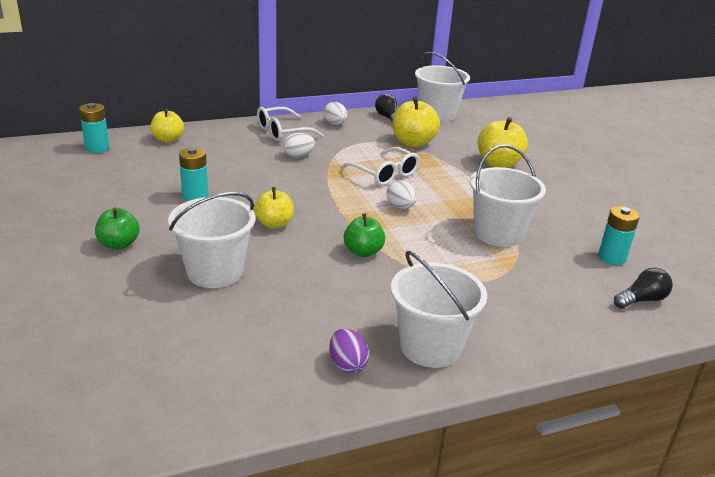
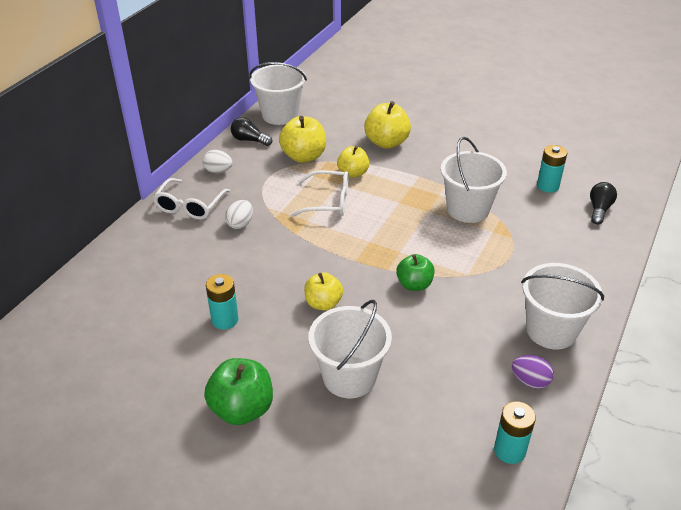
camera: 40 degrees left, 10 degrees up
(97, 148) = (53, 329): turquoise battery -> turquoise battery (509, 450)
(119, 244) = (242, 409): green apple -> green apple, size x1.51
(168, 139) = (103, 276): yellow apple -> yellow apple (353, 173)
(400, 207) = (381, 226): white egg -> none

